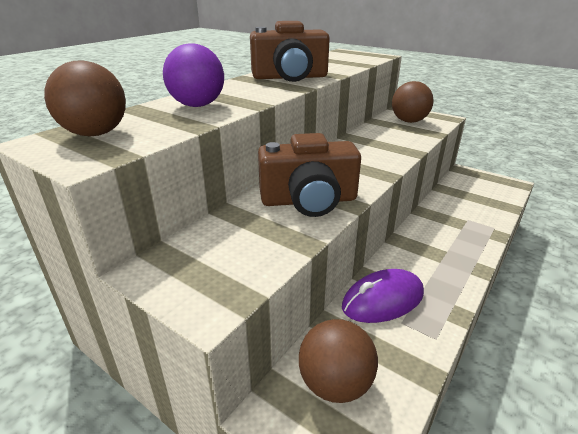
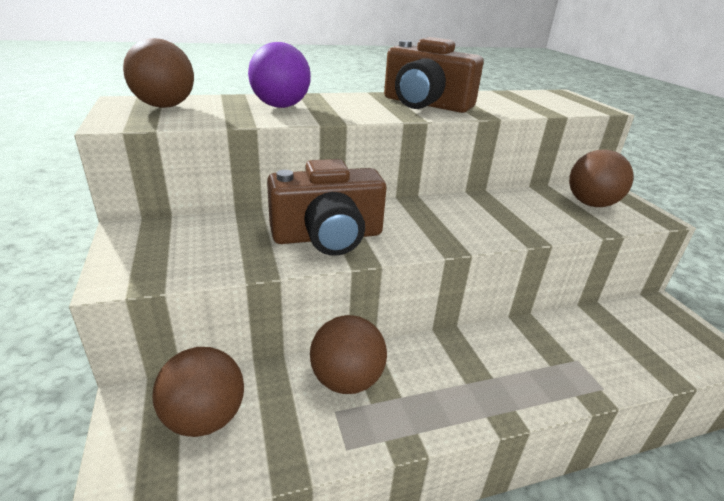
camera: 35 degrees right, 0 degrees up
(309, 201) = (328, 236): brown camera -> brown camera turned 45 degrees counterclockwise
(383, 300) = (346, 380): purple mouse -> brown ball

